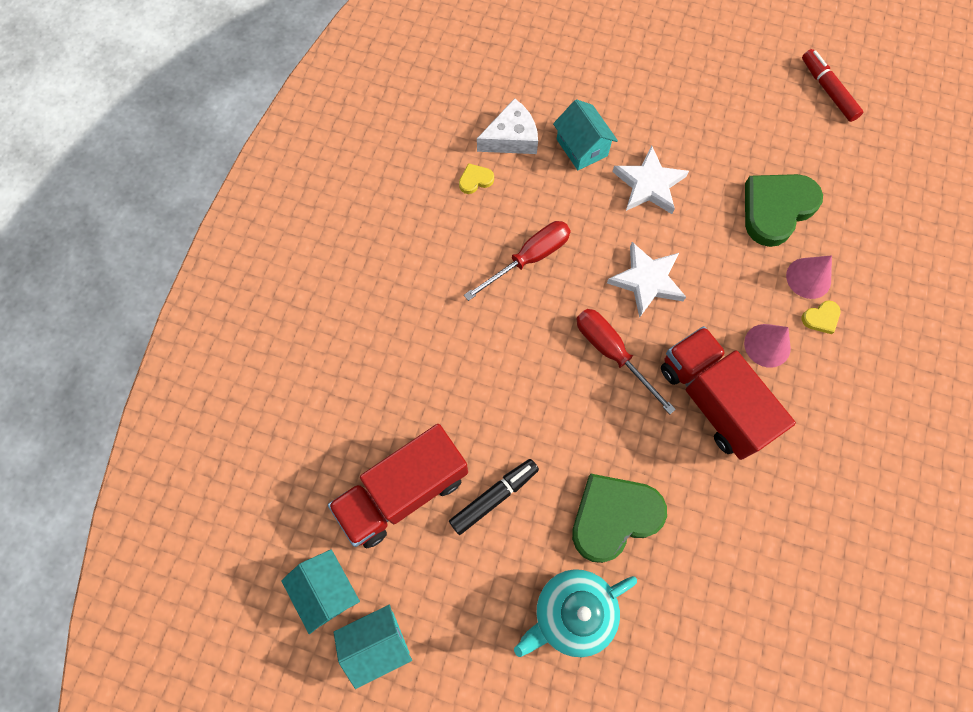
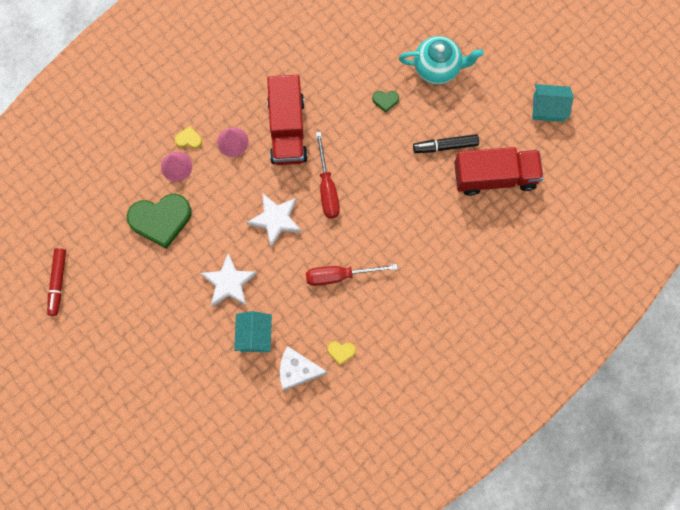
camera: 150 degrees left, 5 degrees up
(327, 591) = (563, 148): turquoise house -> none
(614, 517) = (385, 100): green heart -> green heart, size x0.43

